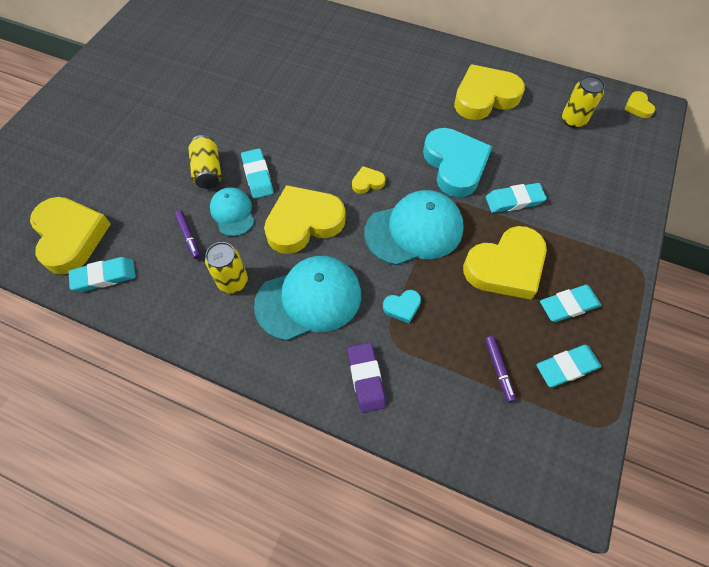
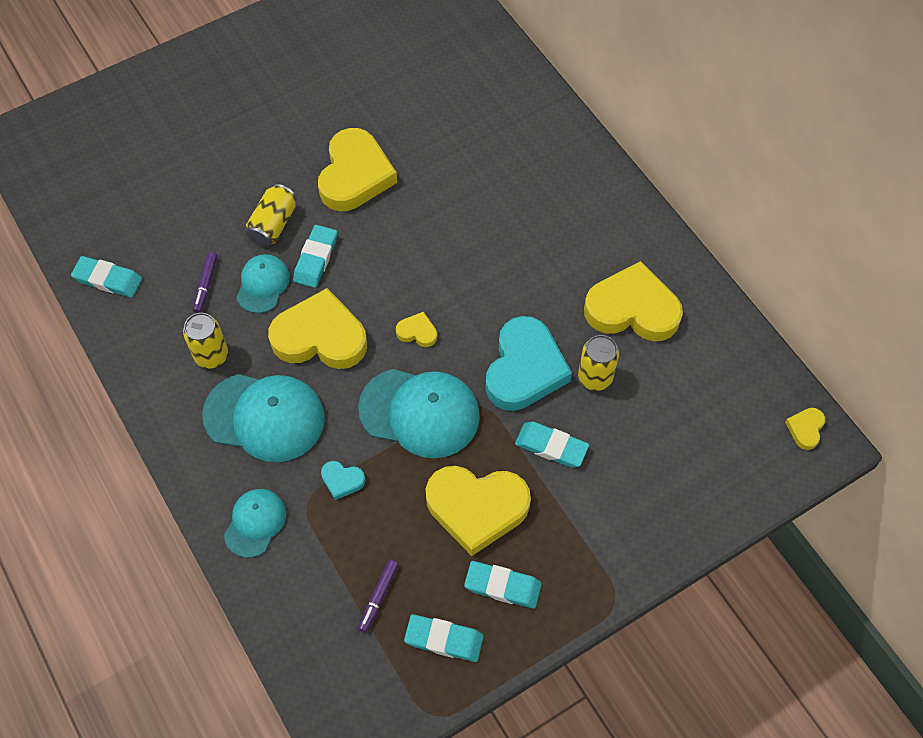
camera: 35 degrees right, 0 degrees up
(70, 237) = (106, 221): yellow heart -> yellow heart (355, 175)
(366, 378) = (255, 523): purple eraser -> turquoise cap
(573, 120) = (709, 398): yellow can -> yellow can (595, 377)

